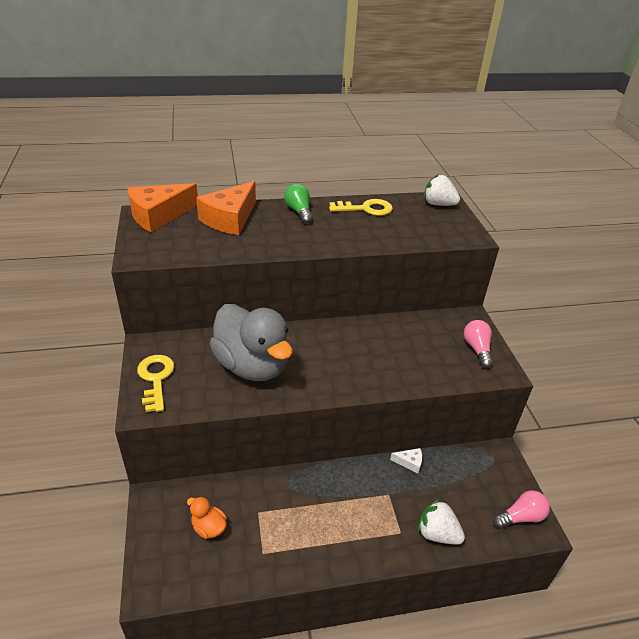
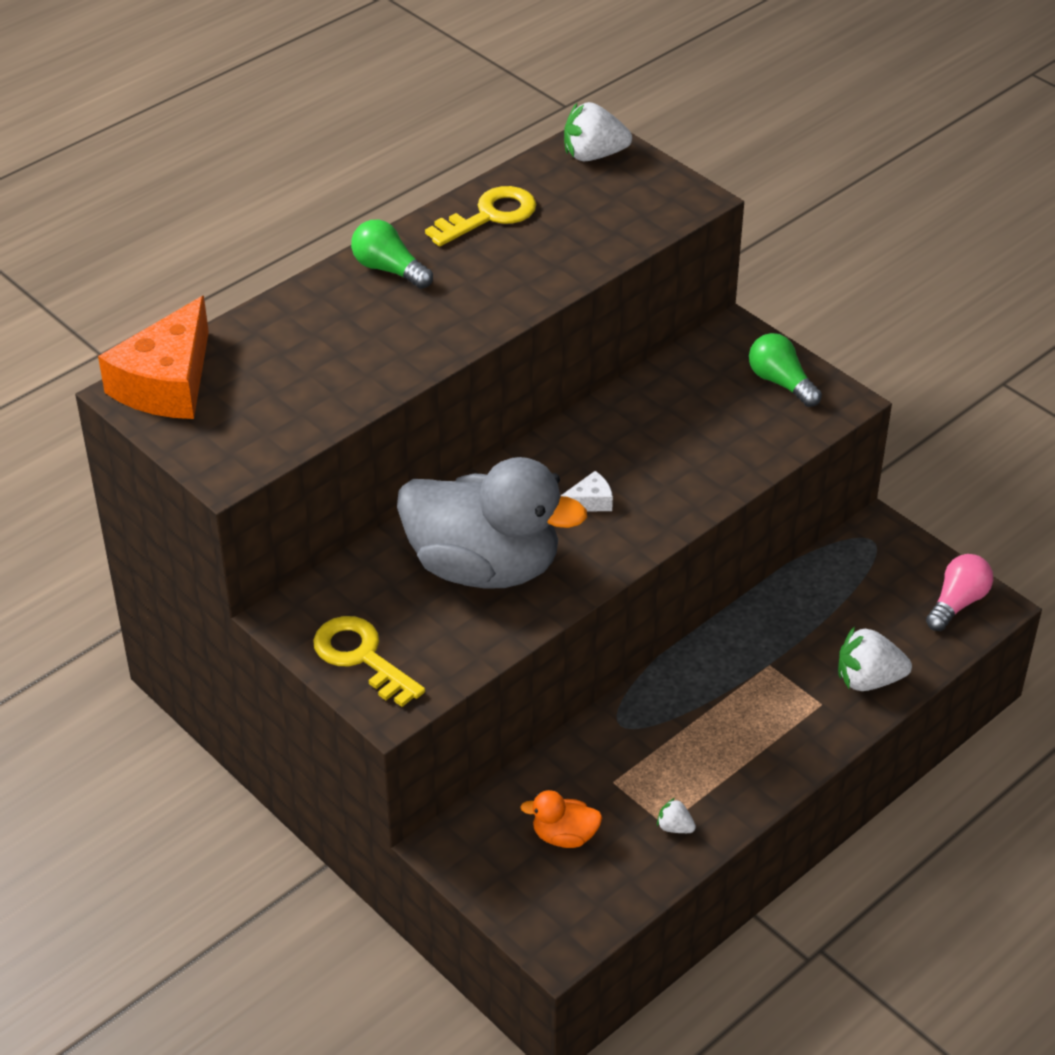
camera: 30 degrees left, 5 degrees up
(229, 219) = (293, 335): orange cheese -> none
(266, 557) = (675, 827): none -> white strawberry
(409, 462) = (765, 607): white cheese -> white cheese (589, 502)
(477, 349) = (781, 382): pink light bulb -> green light bulb

